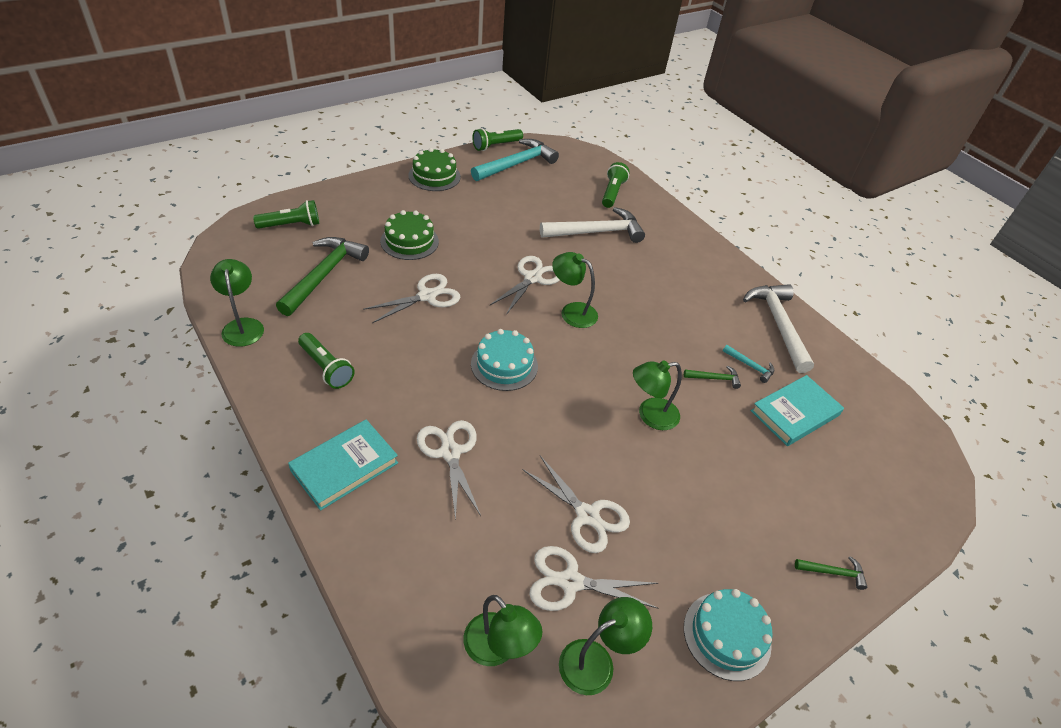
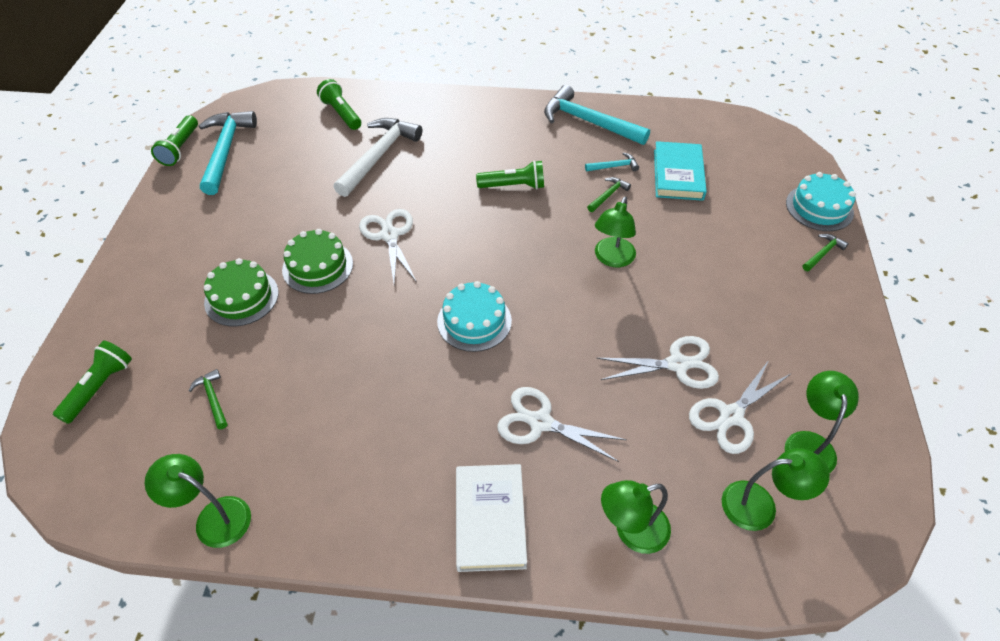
camera: 45 degrees left, 5 degrees up
(324, 275) = (213, 398): green hammer -> green hammer, size x0.45
(326, 368) = (350, 468): green flashlight -> green flashlight (514, 186)
(344, 467) = (490, 519): turquoise book -> white book
(427, 296) = (333, 328): white scissors -> none
(434, 176) = (167, 221): green cake -> green cake (317, 266)
(572, 311) = (456, 234): green lamp -> green lamp (631, 531)
(727, 635) = (835, 348): turquoise cake -> turquoise cake (819, 208)
(778, 325) = (588, 122): white hammer -> turquoise hammer

